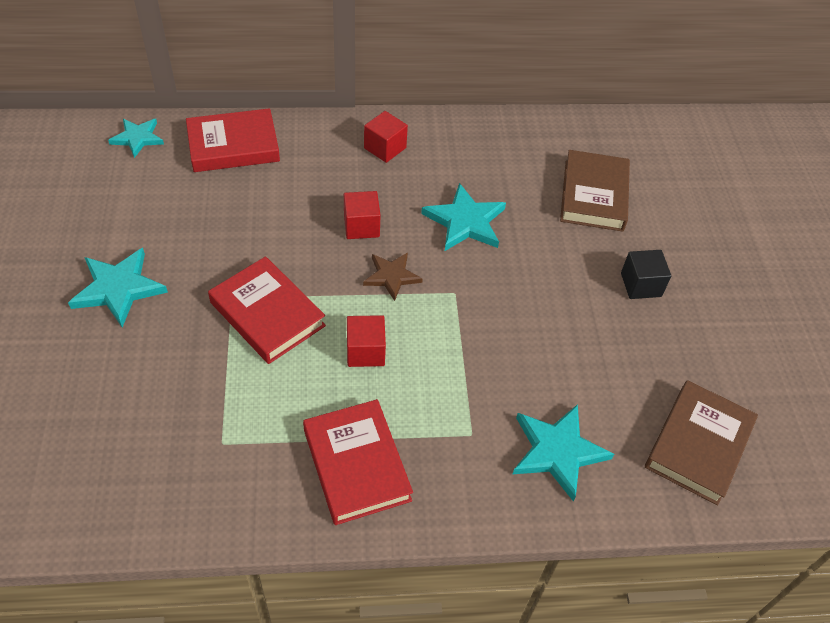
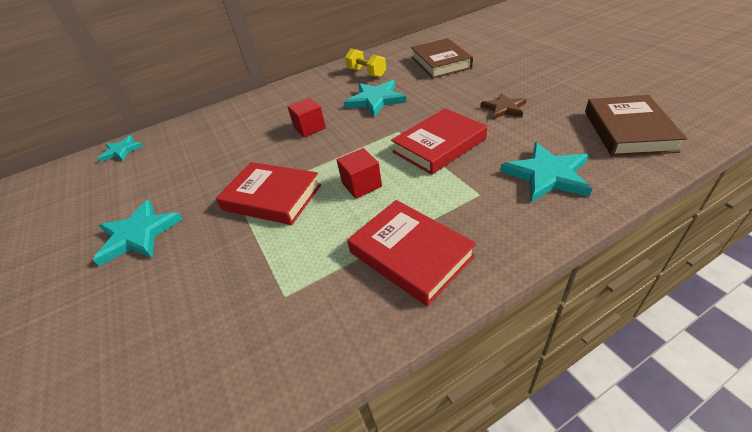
camera: 15 degrees left, 10 degrees down
(233, 146) = (195, 128): red book -> red book (439, 145)
(385, 148) = (299, 92): red cube -> none
(391, 276) = (349, 141): brown star -> brown star (504, 108)
(488, 160) = (366, 73): none -> yellow dumbbell
(641, 285) = (506, 82): black cube -> none

